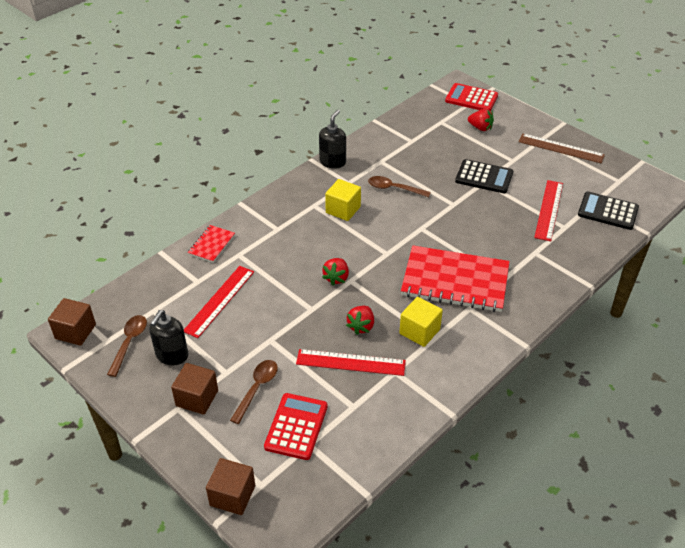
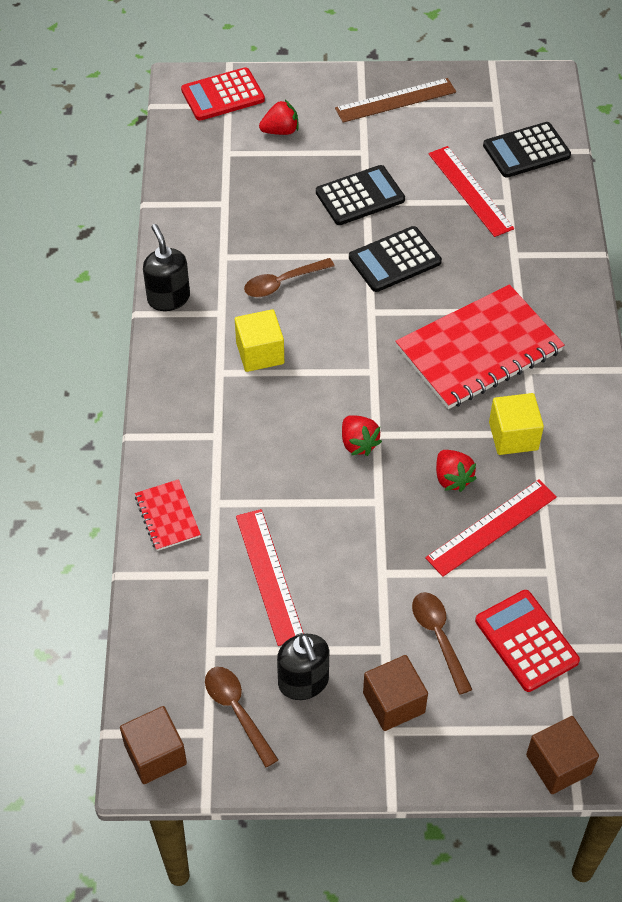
camera: 45 degrees left, 10 degrees up
(464, 214) = (394, 260): none -> black calculator

